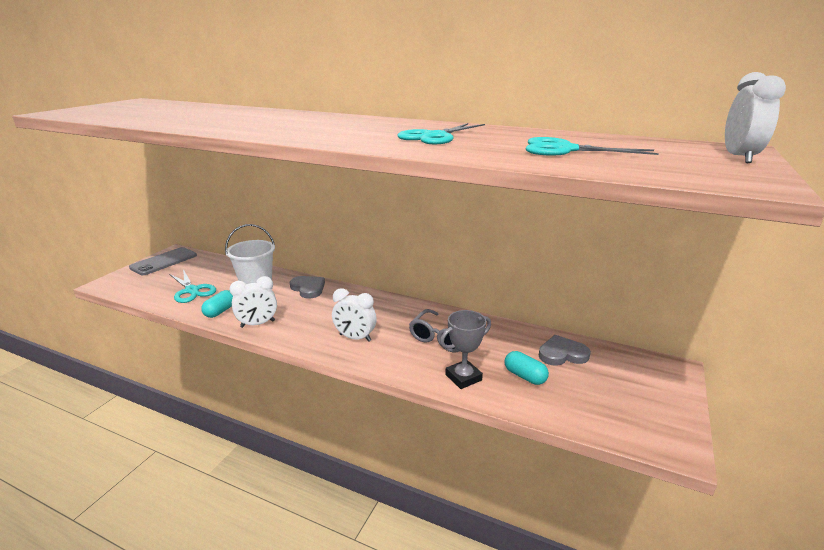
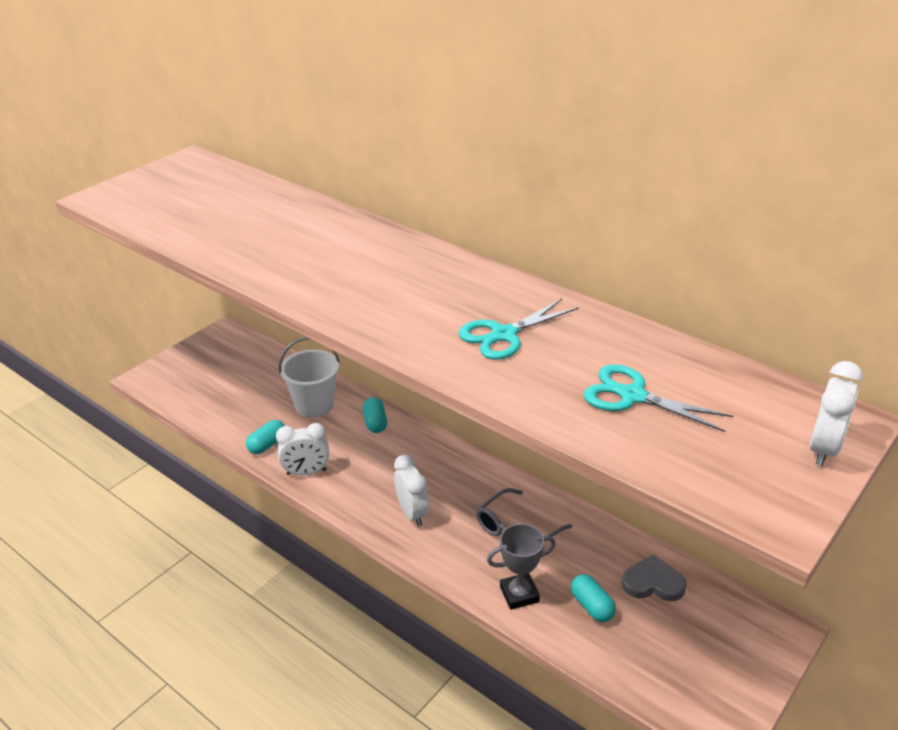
camera: 15 degrees right, 10 degrees up
(164, 261) = (210, 348): grey phone -> none
(192, 290) = (239, 405): turquoise scissors -> none
(308, 288) = (375, 423): grey heart -> turquoise capsule
(355, 338) = (412, 513): white clock -> white clock turned 150 degrees counterclockwise

